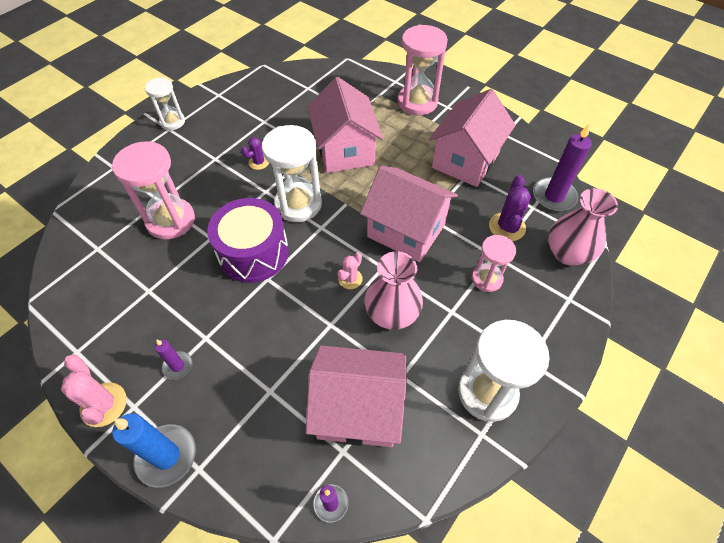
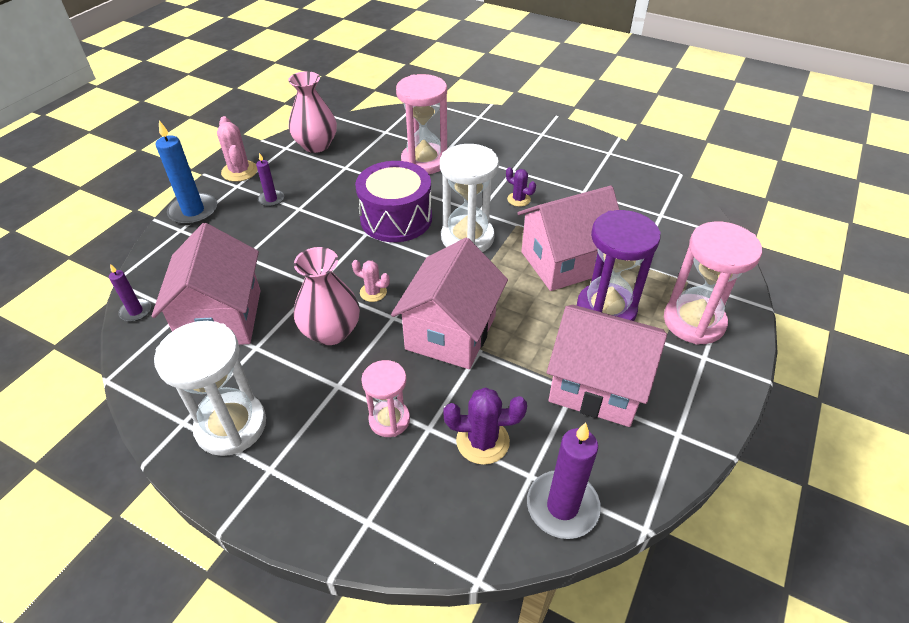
camera: 80 degrees right, 10 degrees down
(103, 404) = (239, 171): pink cactus -> pink cactus turned 75 degrees counterclockwise
(172, 122) = (552, 134): white hourglass -> none
(398, 140) = (606, 309): none -> purple hourglass
(567, 253) = (450, 523): pink vase -> pink vase (316, 145)

